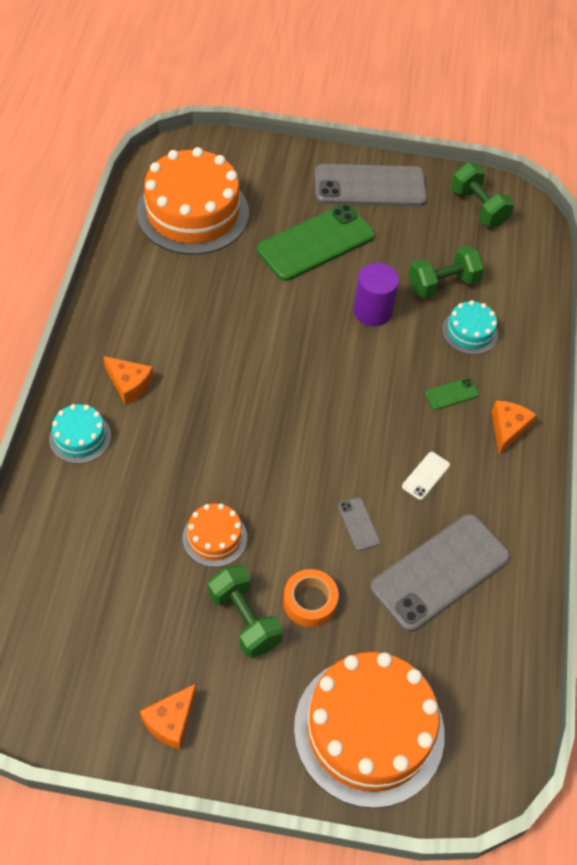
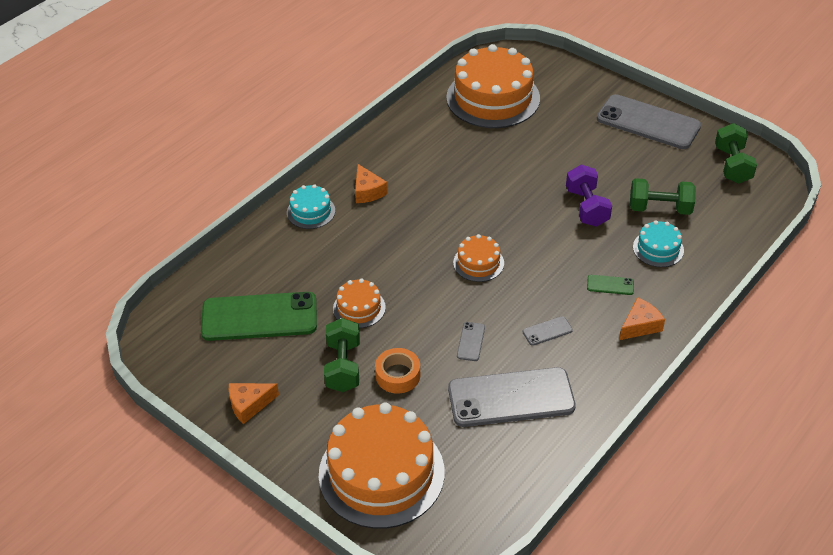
camera: 35 degrees right, 10 degrees down
(306, 424) = (478, 263): none -> orange cake
(316, 243) = (574, 147): green phone -> green phone (259, 317)
(373, 311) = (587, 207): purple cylinder -> purple dumbbell
(425, 476) = (547, 331): white phone -> grey phone

